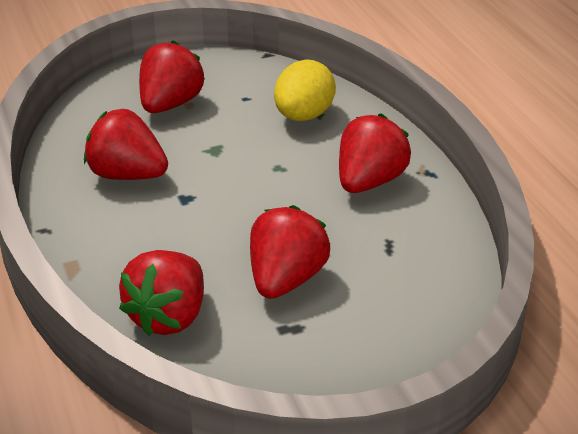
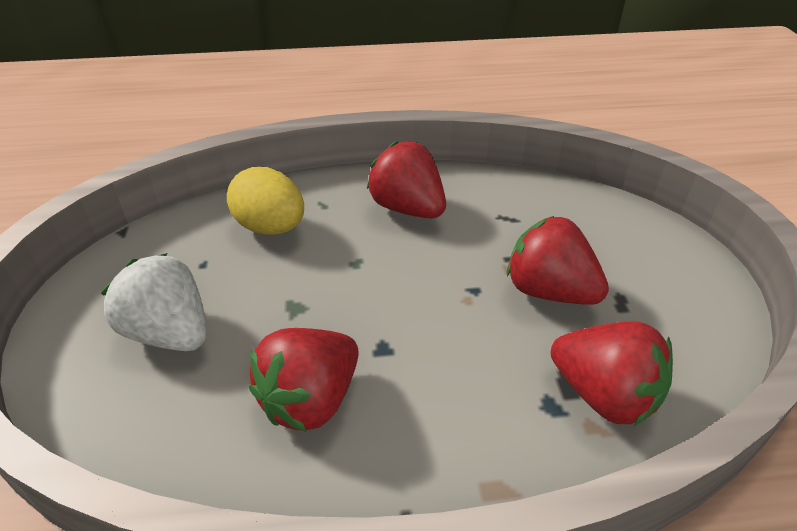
camera: 75 degrees left, 5 degrees up
(170, 104) = (170, 333): red strawberry -> white strawberry

